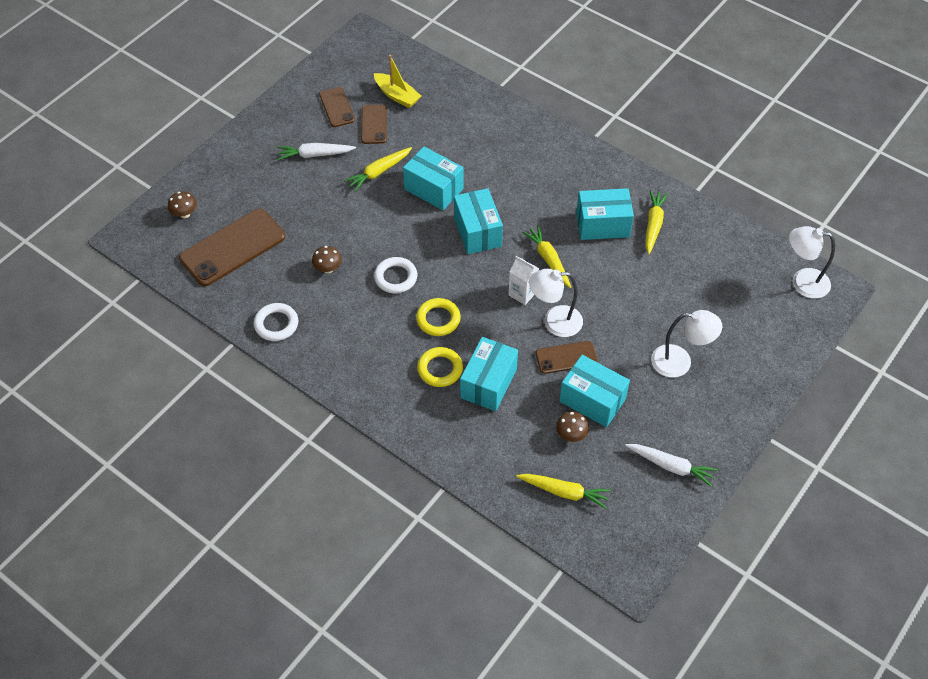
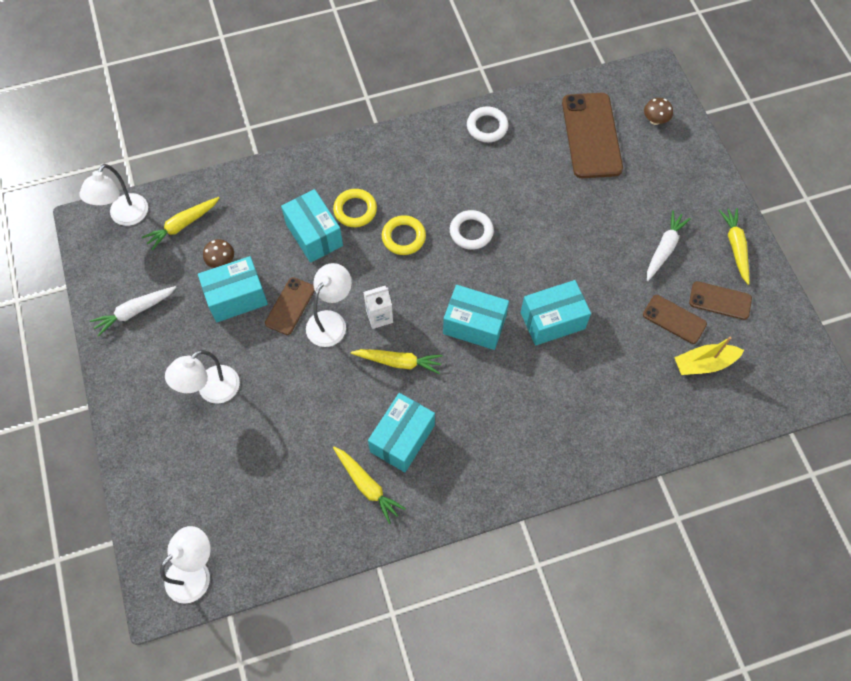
camera: 125 degrees right, 10 degrees up
(328, 268) = (518, 189): brown mushroom -> none
(379, 172) = (606, 288): yellow carrot -> yellow carrot (735, 247)
(596, 548) = (125, 217): none -> white lamp

